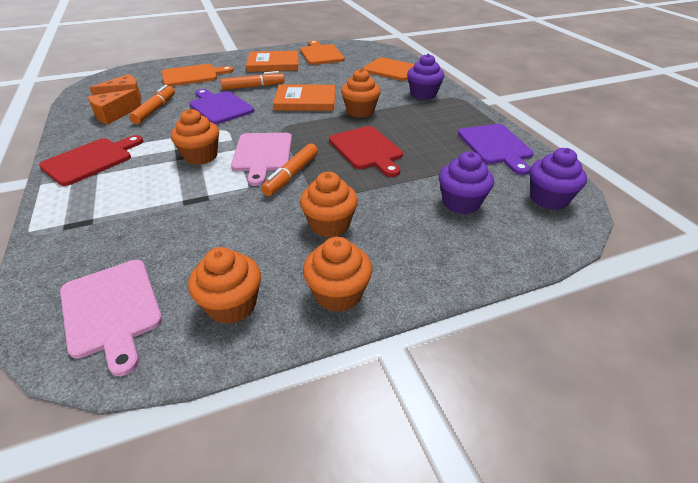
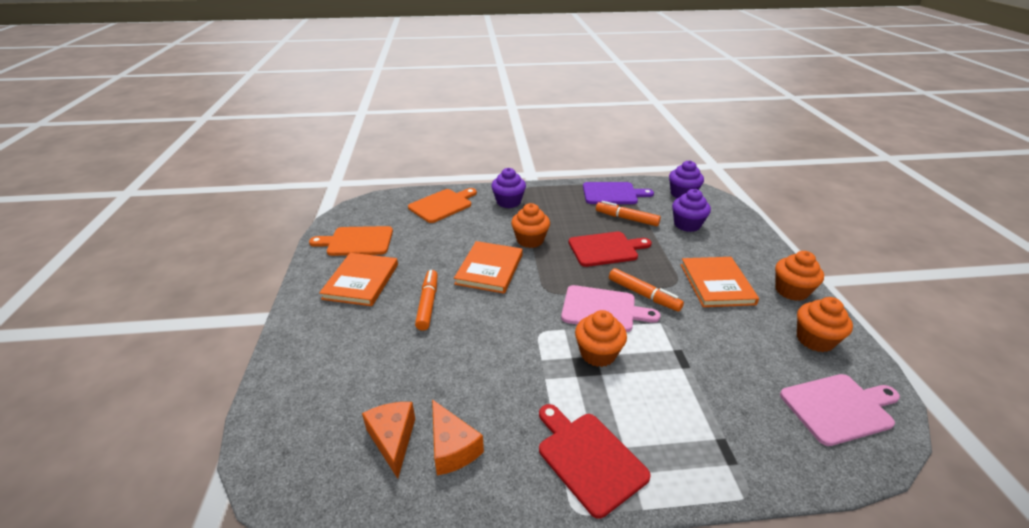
camera: 75 degrees left, 5 degrees down
(155, 110) = (456, 399): orange marker -> orange marker (626, 219)
(192, 75) = (348, 360): orange cutting board -> none
(220, 107) = (475, 335): purple cutting board -> none
(329, 225) = (716, 284): orange cupcake -> orange book

